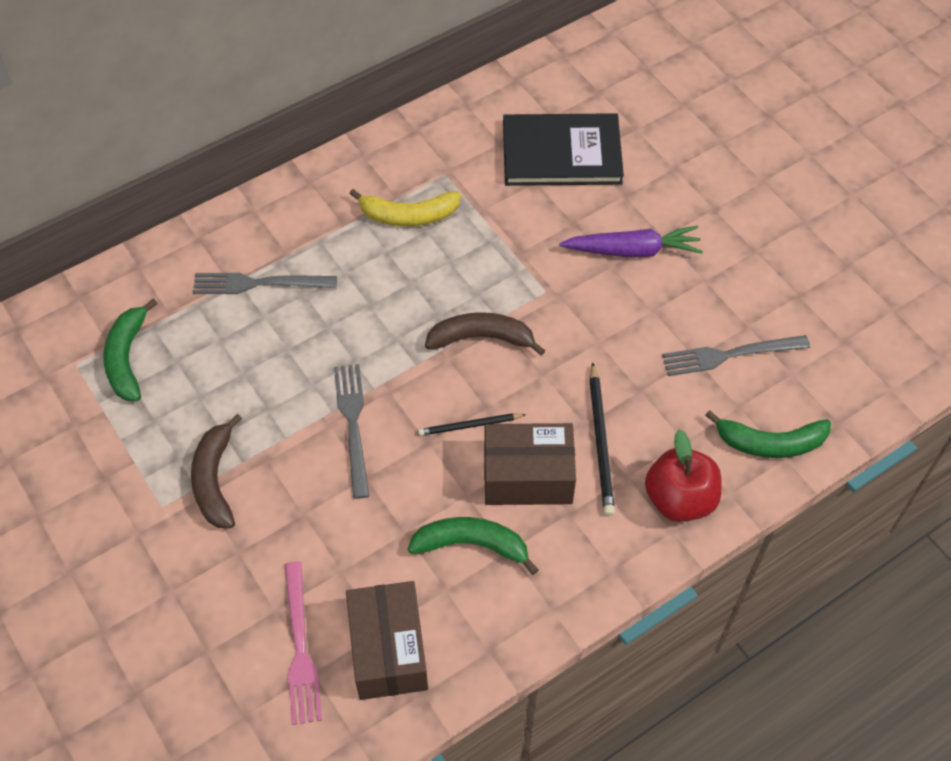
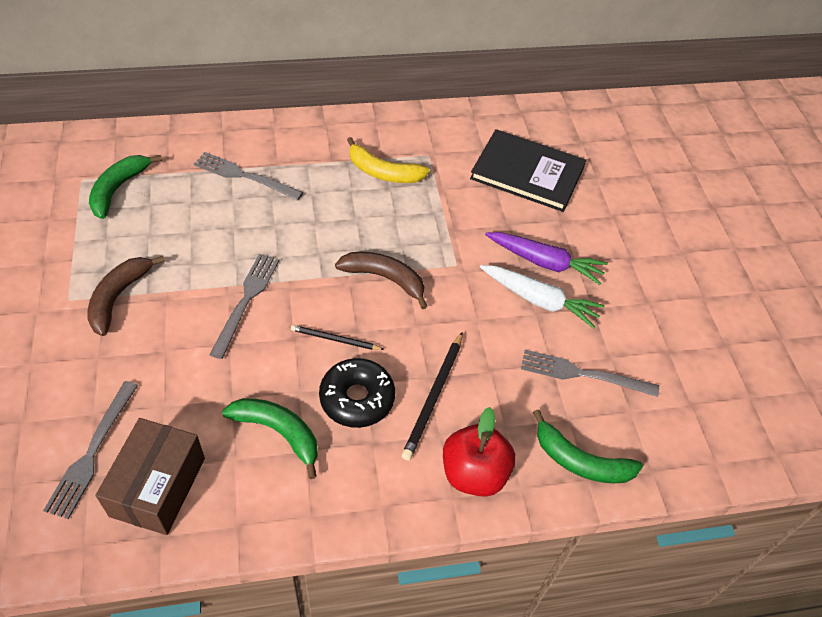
camera: 20 degrees right, 5 degrees down
(300, 648) = (92, 452): pink fork -> grey fork
(527, 476) = (357, 398): brown box -> black donut
(648, 295) = (539, 300): none -> white carrot

